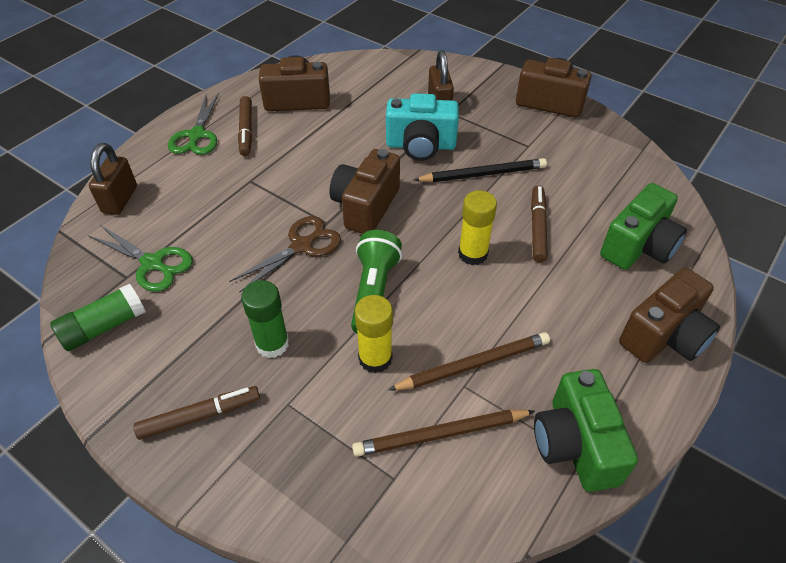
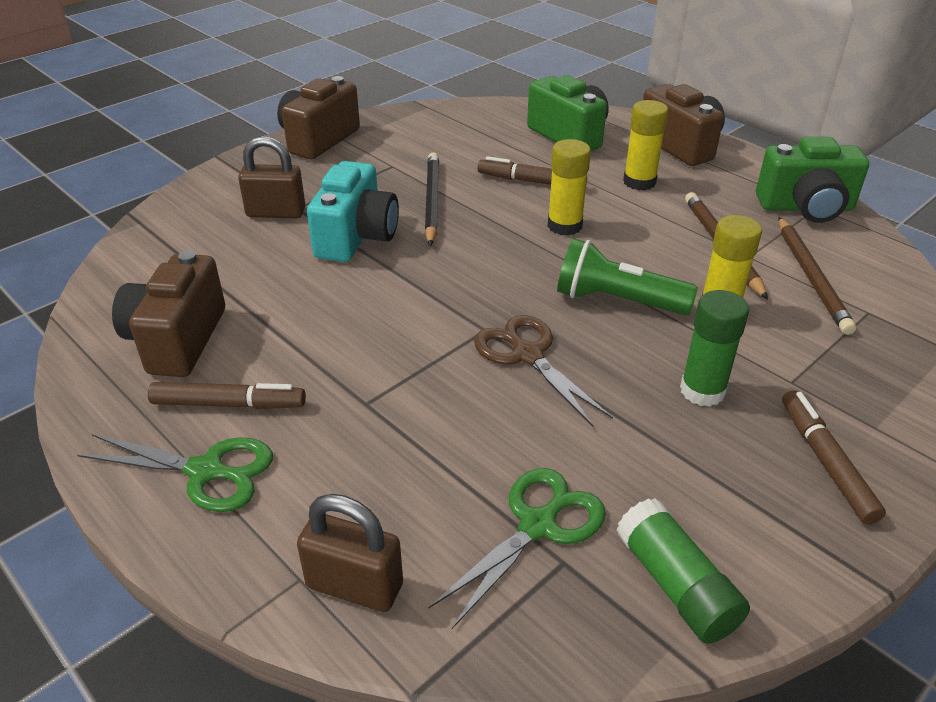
camera: 80 degrees left, 10 degrees down
(365, 206) = (463, 293): brown camera -> none
(569, 302) = (639, 182): none -> yellow glue stick

